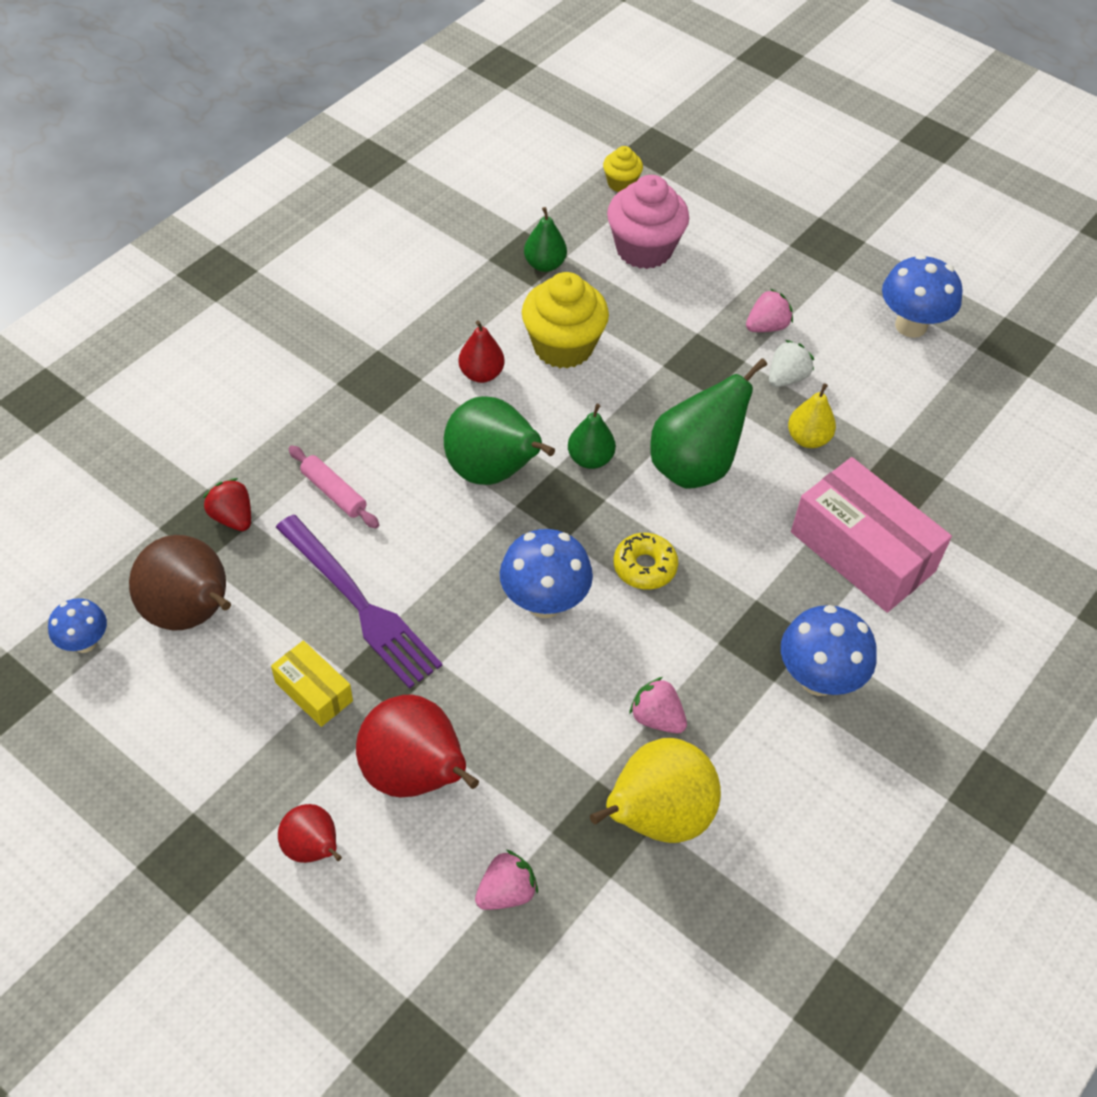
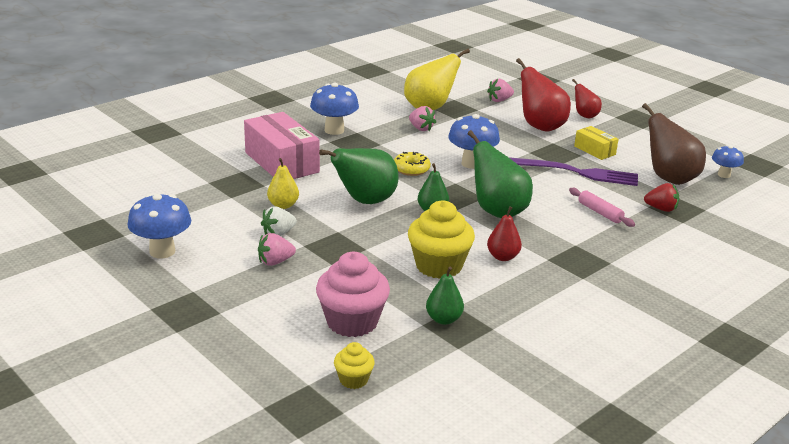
camera: 170 degrees left, 25 degrees down
(232, 517) = (661, 209): red strawberry -> red strawberry turned 45 degrees counterclockwise
(359, 604) = (575, 172): purple fork -> purple fork turned 135 degrees clockwise

